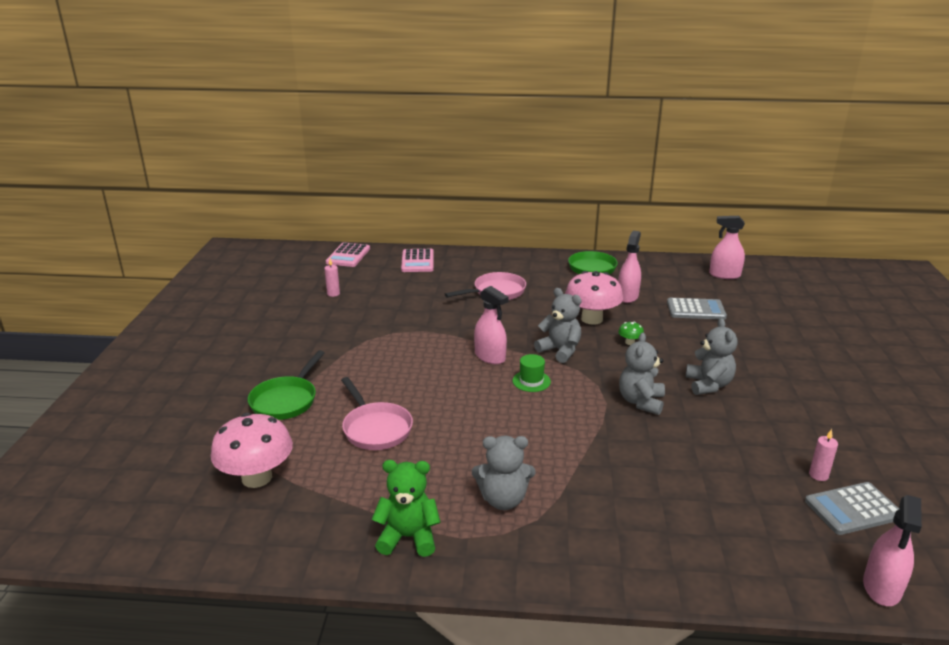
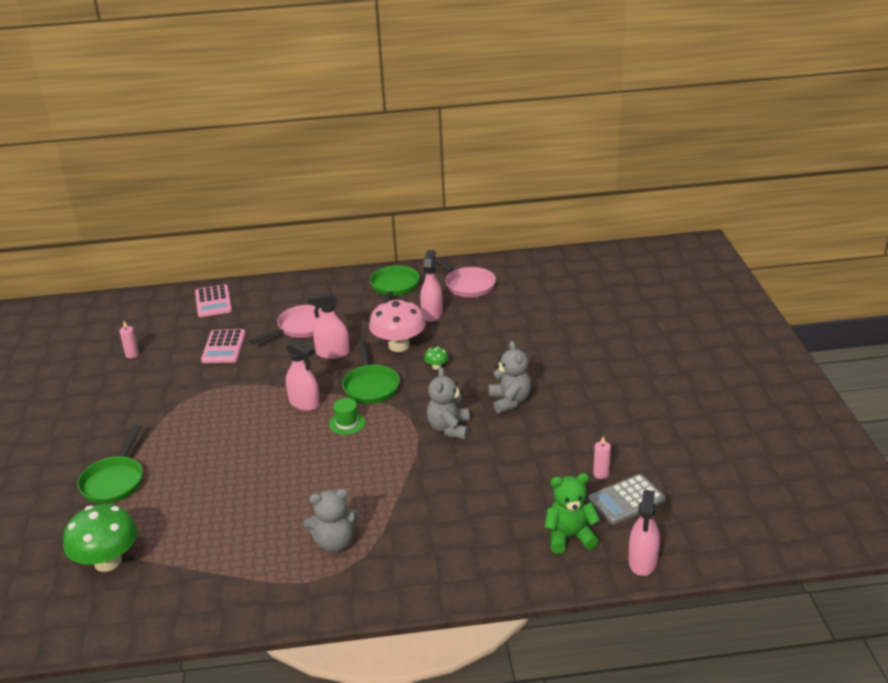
camera: 10 degrees left, 5 degrees up
(257, 477) = (108, 561): pink mushroom -> green mushroom
(348, 256) = (137, 305): pink calculator -> pink calculator (224, 347)
(375, 428) = (208, 495): pink pan -> pink pan (467, 285)
(408, 537) = (257, 590): green teddy bear -> green teddy bear (570, 537)
(560, 351) = (371, 386): grey teddy bear -> green pan
(696, 310) = (498, 320): grey calculator -> none
(724, 275) = (526, 274): pink spray bottle -> pink spray bottle (333, 353)

